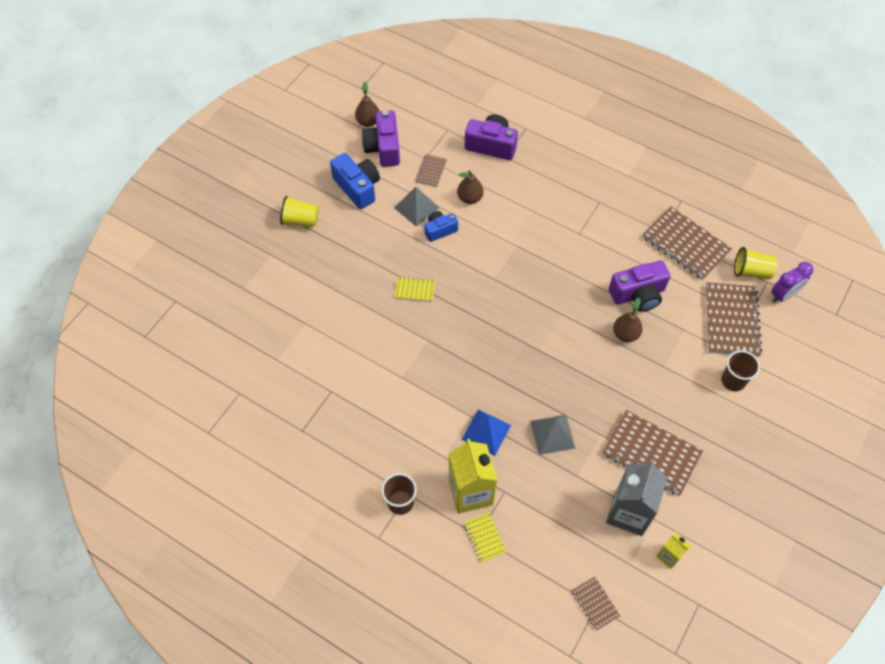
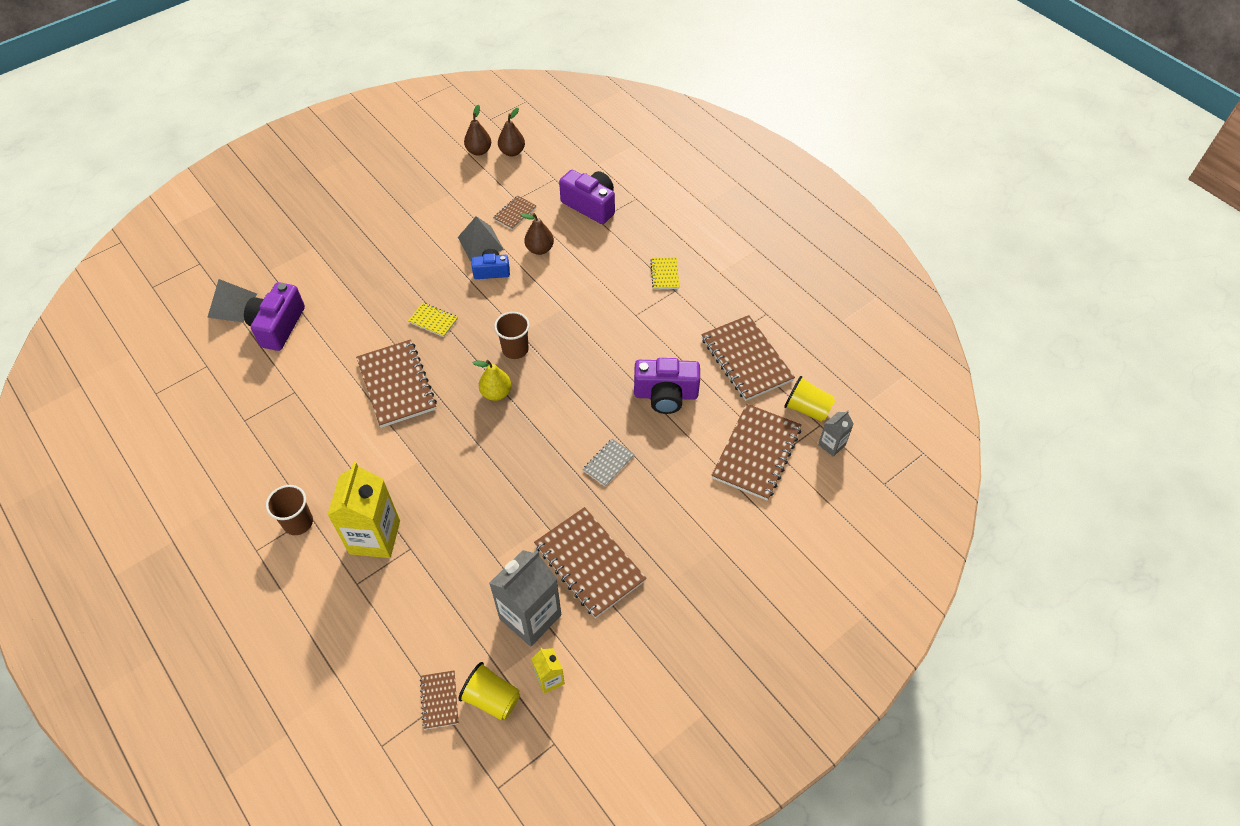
camera: 20 degrees right, 5 degrees down
(300, 220) = (360, 224): yellow cup -> yellow cup (492, 698)
(357, 187) = (433, 209): blue camera -> none
(383, 148) = (480, 179): purple camera -> purple camera (278, 326)
(415, 356) = (397, 385): none -> brown notebook
(484, 538) = (362, 588): yellow notebook -> yellow notebook (664, 274)
(486, 432) = (425, 482): blue pyramid -> none
(502, 337) = (496, 393): none -> yellow pear
(552, 434) = (493, 507): grey pyramid -> grey pyramid (232, 305)
(623, 367) = (608, 463): none -> grey notebook
(625, 334) = (629, 430): brown pear -> brown pear (512, 152)
(733, 380) = (724, 517): brown cup -> brown cup (515, 349)
(783, 295) = (831, 445): purple clock -> grey carton

